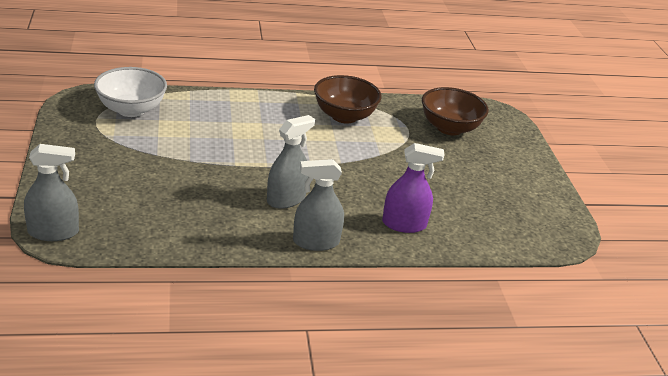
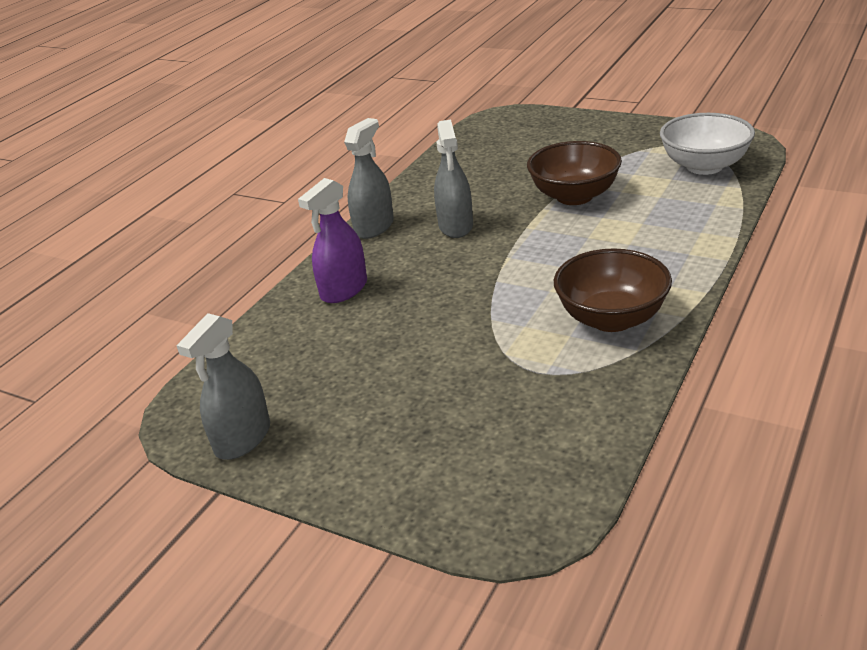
camera: 135 degrees right, 0 degrees up
(53, 232) = (504, 116): grey spray bottle -> grey spray bottle (243, 438)
(449, 128) = (513, 423): brown bowl -> brown bowl (574, 196)

